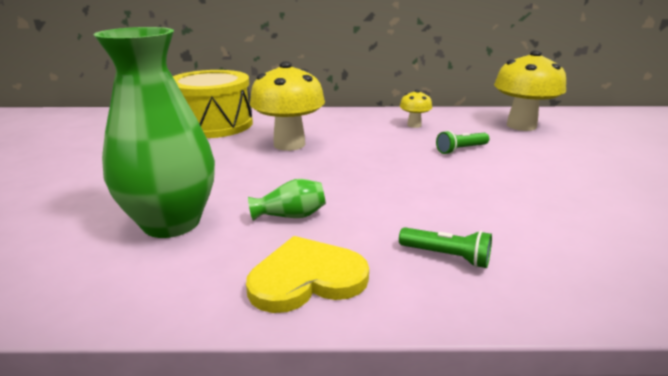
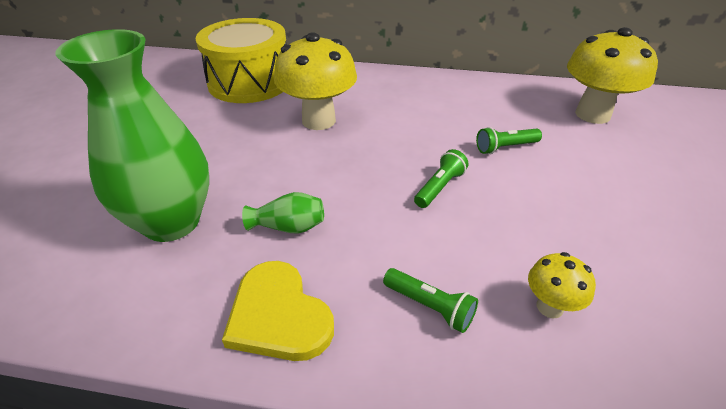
camera: 10 degrees right, 15 degrees up
(306, 278) = (278, 315): yellow heart -> yellow heart turned 120 degrees counterclockwise
(414, 125) = (465, 102): yellow mushroom -> yellow mushroom (549, 307)
(417, 178) = (440, 187): none -> green flashlight

